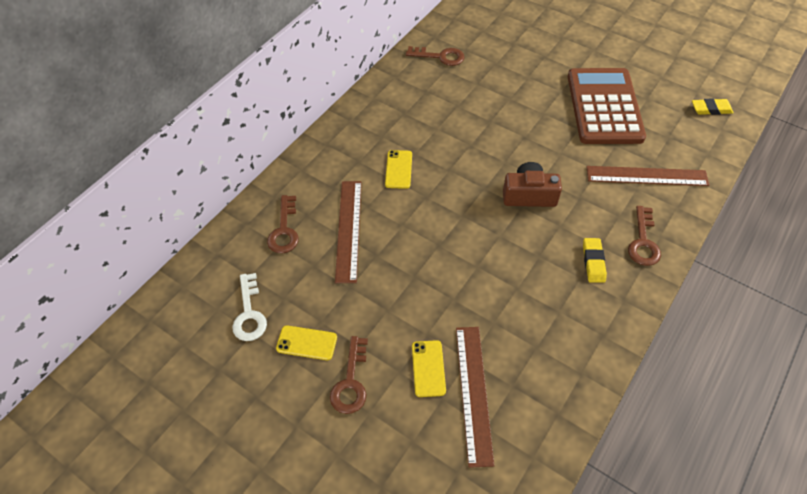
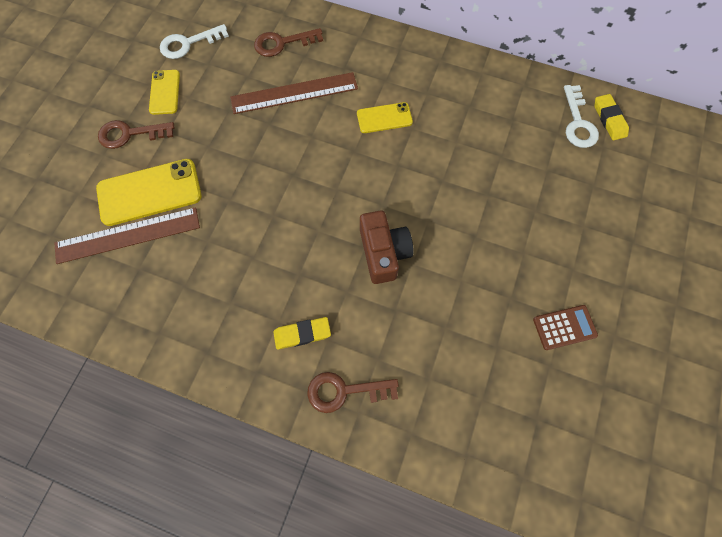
camera: 75 degrees right, 15 degrees up
(428, 368) = (149, 192): yellow phone -> yellow phone, size x1.74
(440, 57) = (578, 122): brown key -> white key
(604, 107) = (564, 327): brown calculator -> brown calculator, size x0.40
(646, 176) = (454, 391): brown ruler -> none
(711, 109) = (618, 484): yellow eraser -> yellow eraser (609, 119)

